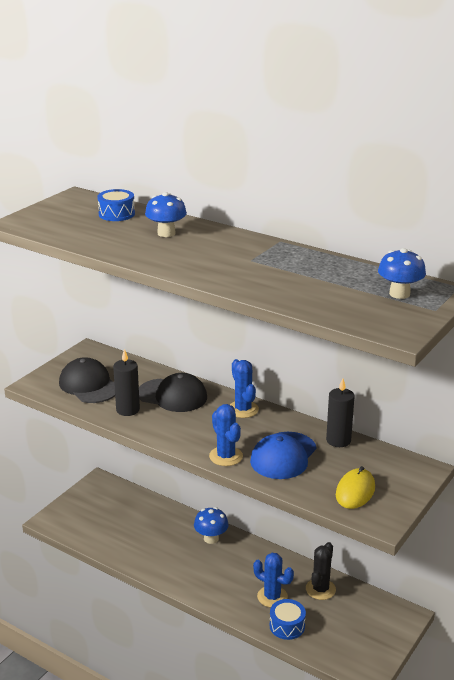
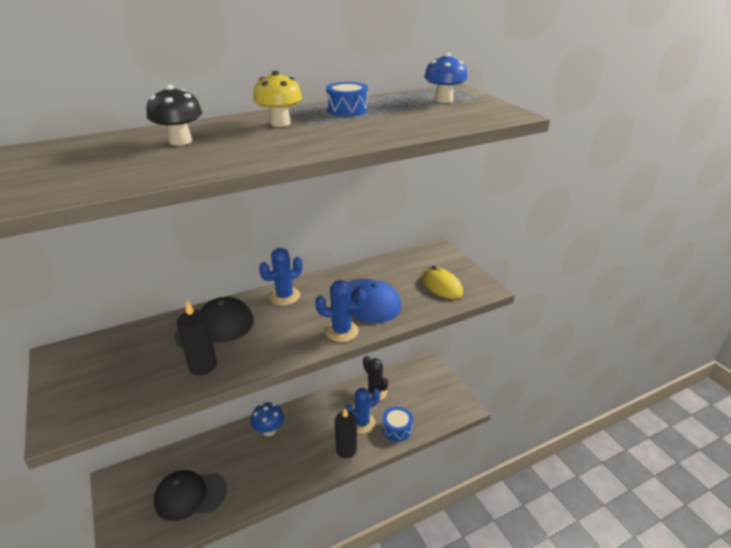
camera: 60 degrees left, 5 degrees up
(89, 385) = (123, 379): black cap -> black cap (190, 495)
(116, 214) = (77, 151): blue drum -> blue drum (347, 110)
(166, 233) = (180, 141): blue mushroom -> black mushroom
(242, 250) = (280, 123): none -> yellow mushroom
(243, 409) = (284, 296): blue cactus -> blue cactus turned 45 degrees counterclockwise
(338, 440) = (374, 268): black candle -> black candle (346, 450)

